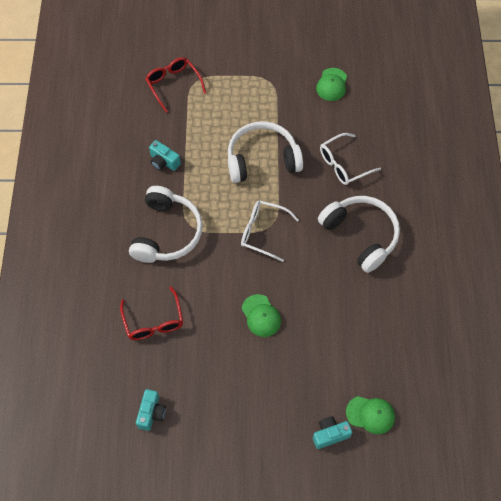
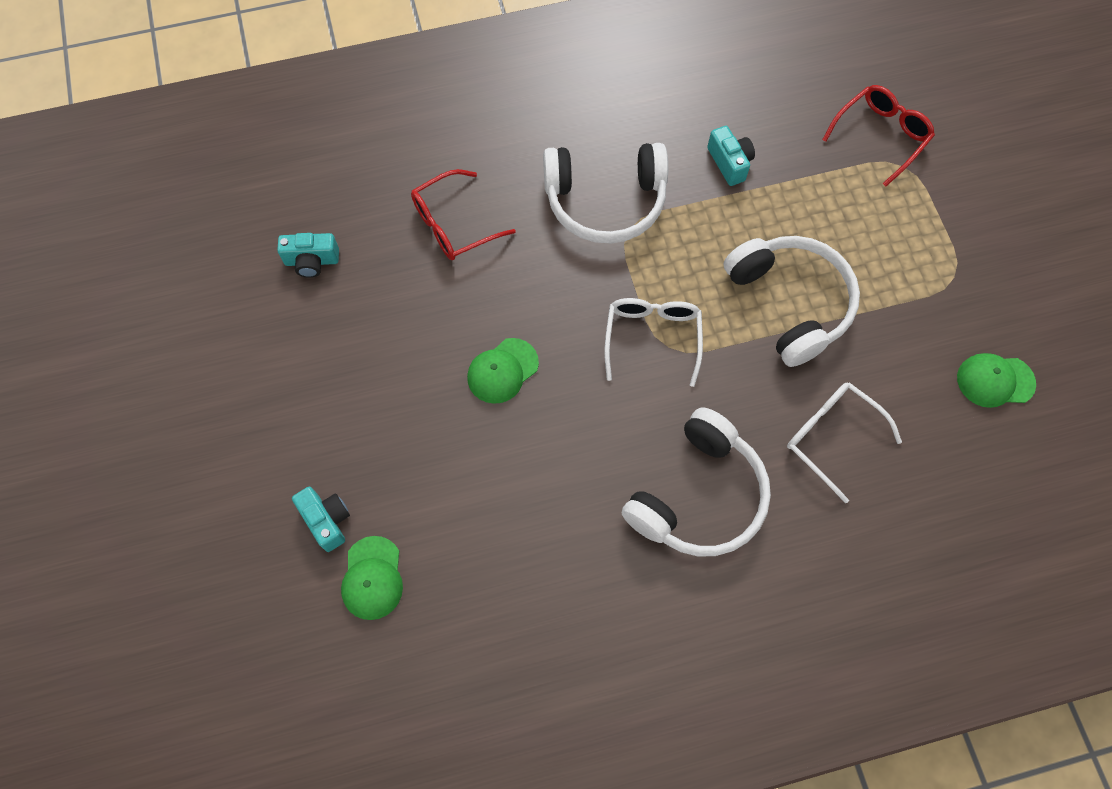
camera: 75 degrees right, 5 degrees up
(164, 162) = (729, 163): turquoise camera -> turquoise camera turned 135 degrees clockwise

